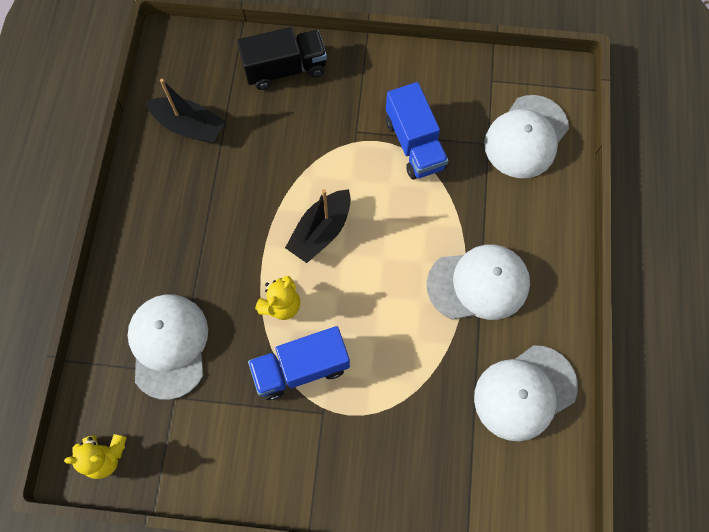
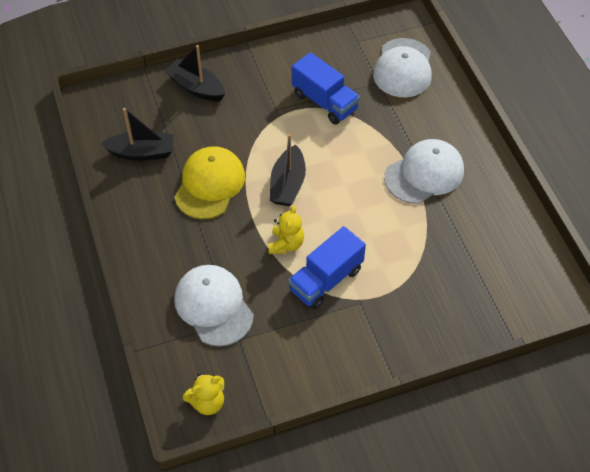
camera: 25 degrees left, 15 degrees down
(239, 195) = (210, 184): none -> yellow cap
(285, 69) = (196, 87): black truck -> black boat
(524, 392) = (497, 229): white cap -> none

